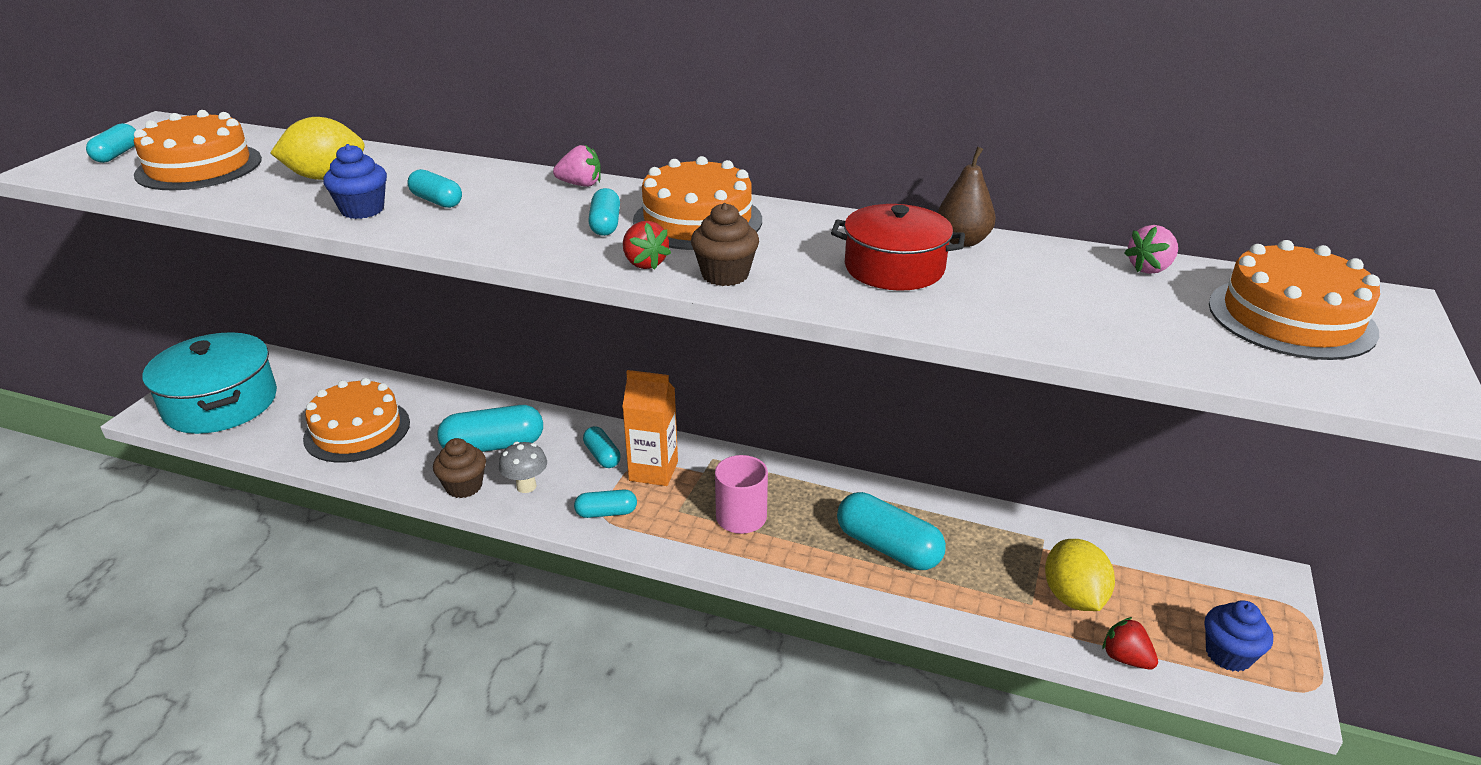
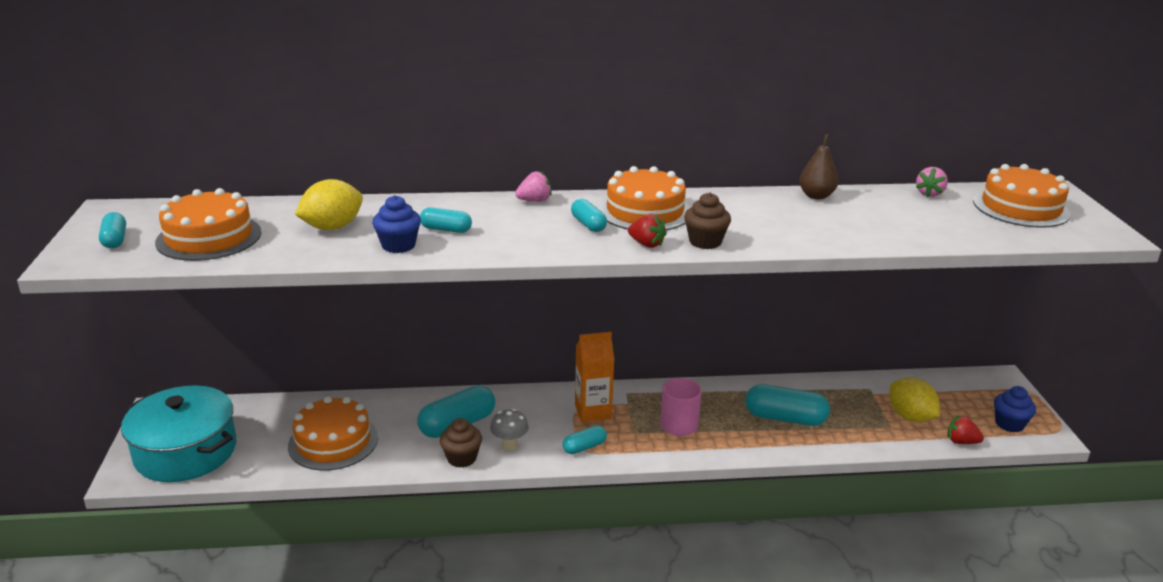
camera: 25 degrees left, 5 degrees down
(602, 456) = (546, 411): turquoise capsule -> none
(894, 268) = (797, 219): red pot -> none

